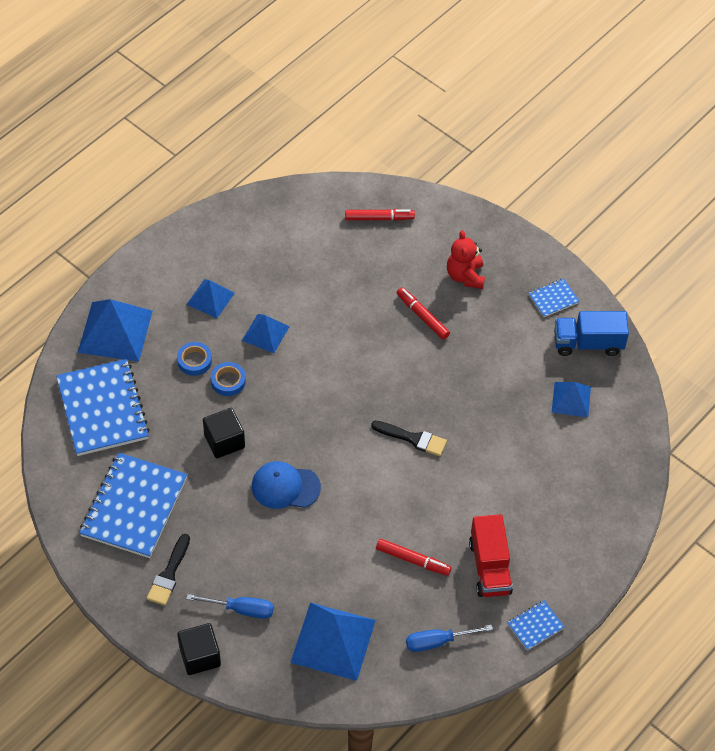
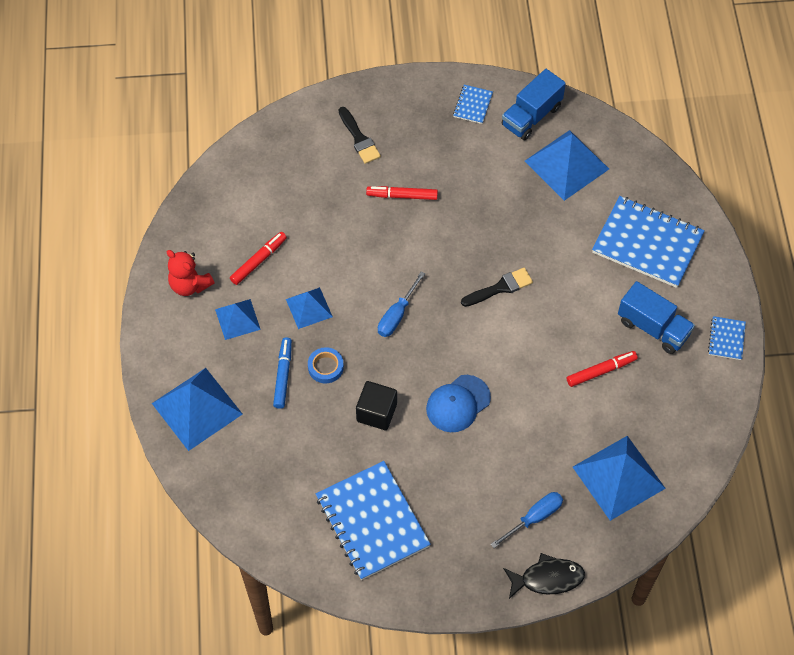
camera: 45 degrees left, 5 degrees up
(102, 409) = (260, 474): blue notebook -> blue notebook (647, 243)
(169, 574) = (456, 544): black brush -> black brush (359, 138)
(194, 361) = (283, 375): blue tape -> blue marker
(200, 656) = (547, 578): black cube -> black fish
(379, 218) = (286, 152): red marker -> red marker (259, 261)
(437, 642) = (682, 410): blue screwdriver -> blue screwdriver (397, 315)
(465, 276) = (396, 141): red teddy bear -> red teddy bear (190, 285)
(489, 567) = (653, 327): red truck -> blue truck
(571, 399) = (566, 165): blue pyramid -> blue pyramid, size x1.73

